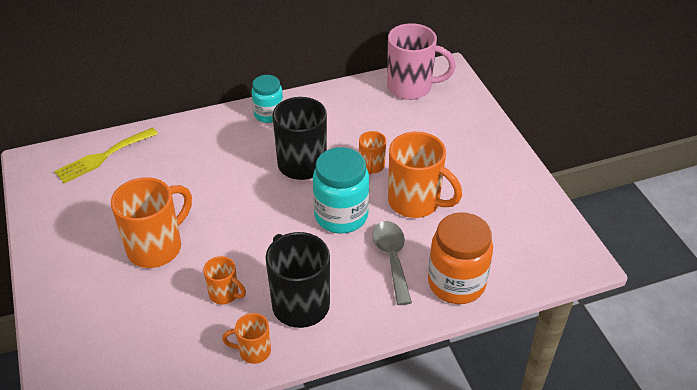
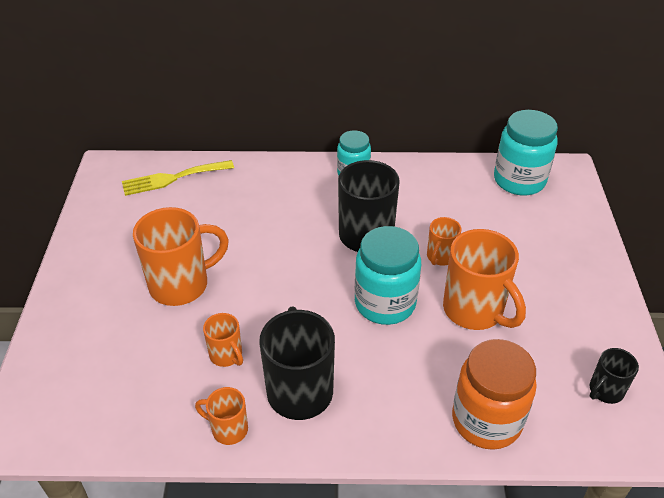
camera: 20 degrees right, 0 degrees up
(392, 258) = (422, 368): grey spoon -> none
(411, 87) = (519, 180): pink mug -> turquoise jar
(535, 236) = (605, 391): none -> black mug

